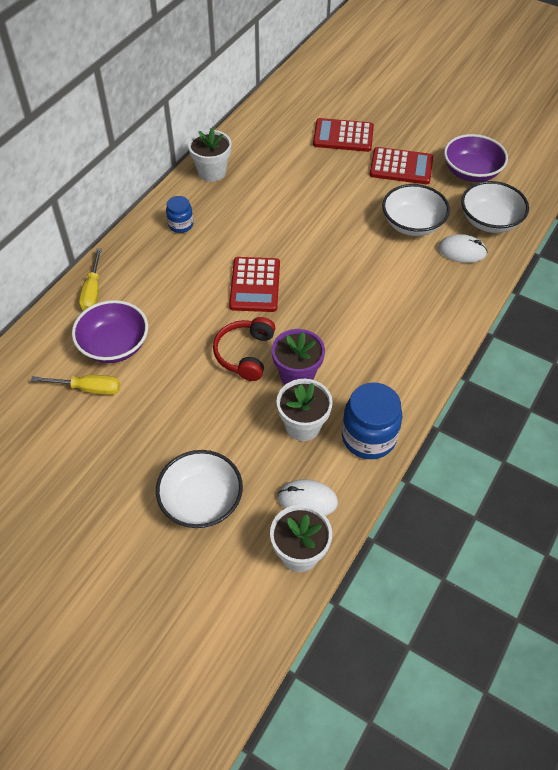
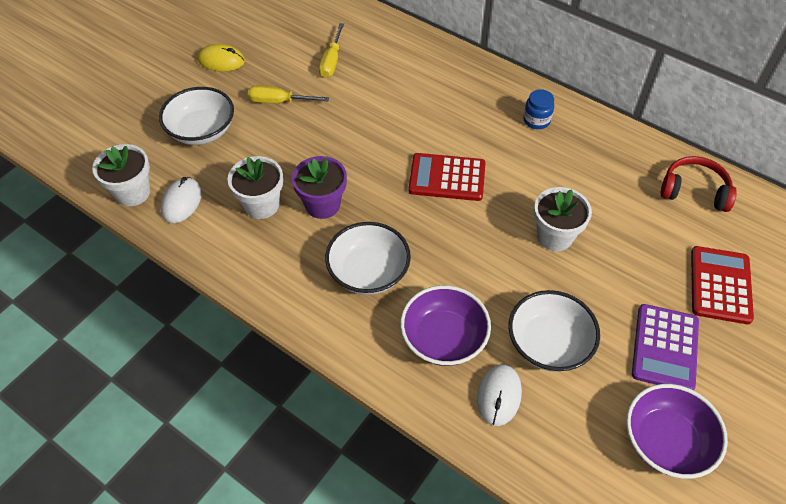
camera: 95 degrees right, 0 degrees up
(79, 503) = (221, 61): none -> yellow mouse
(92, 291) = (444, 60): yellow screwdriver -> yellow screwdriver (279, 102)
(114, 345) = (377, 75): purple bowl -> purple bowl (443, 339)
(212, 172) = (626, 147): white flower pot -> white flower pot (554, 236)
(245, 354) = (355, 166): red headphones -> red headphones (694, 191)
(368, 437) = (236, 256): blue jar -> none
(401, 167) = (665, 348): red calculator -> purple calculator
(489, 221) = (560, 445): white bowl -> white bowl (368, 272)

